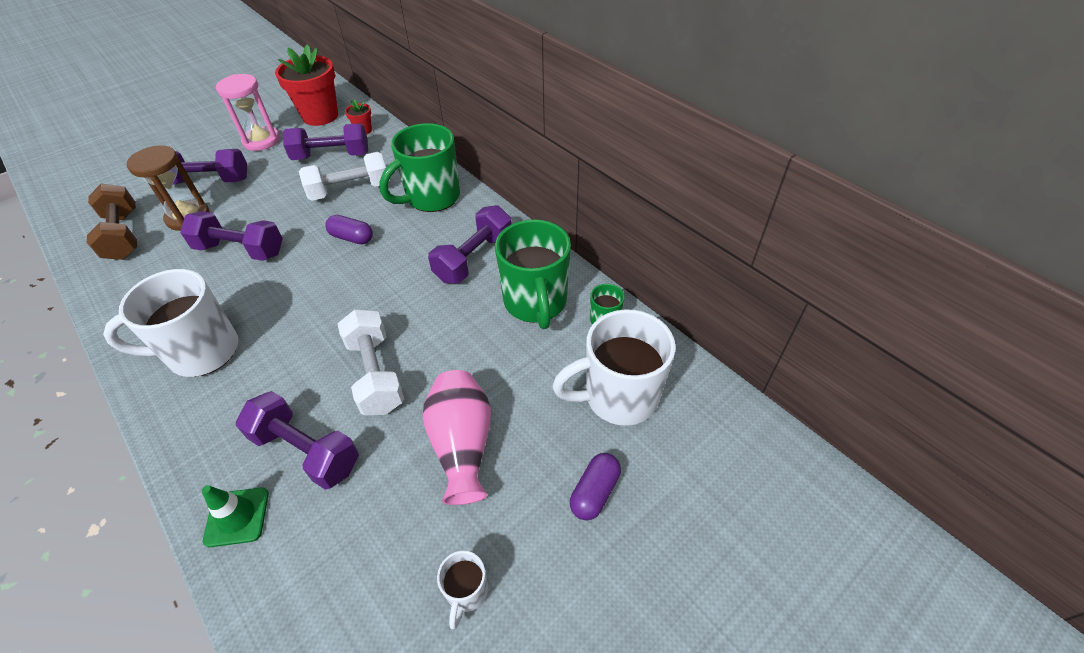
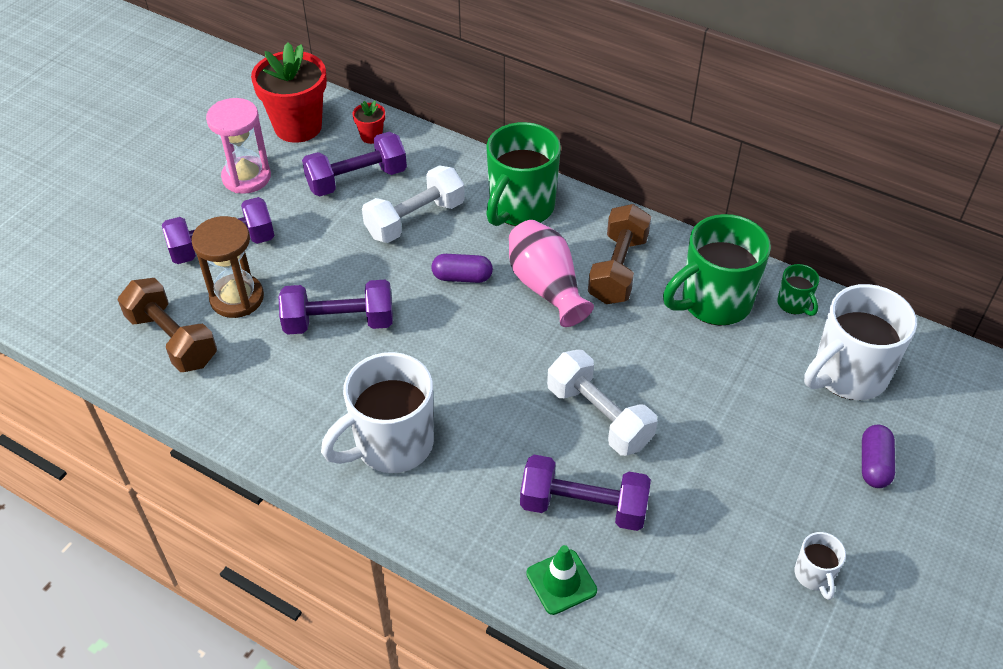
camera: 20 degrees left, 0 degrees up
(462, 444) = (730, 458): pink vase -> pink vase (546, 287)
(474, 258) = (618, 269): purple dumbbell -> brown dumbbell
(535, 303) = (713, 302): green mug -> green mug turned 90 degrees clockwise

